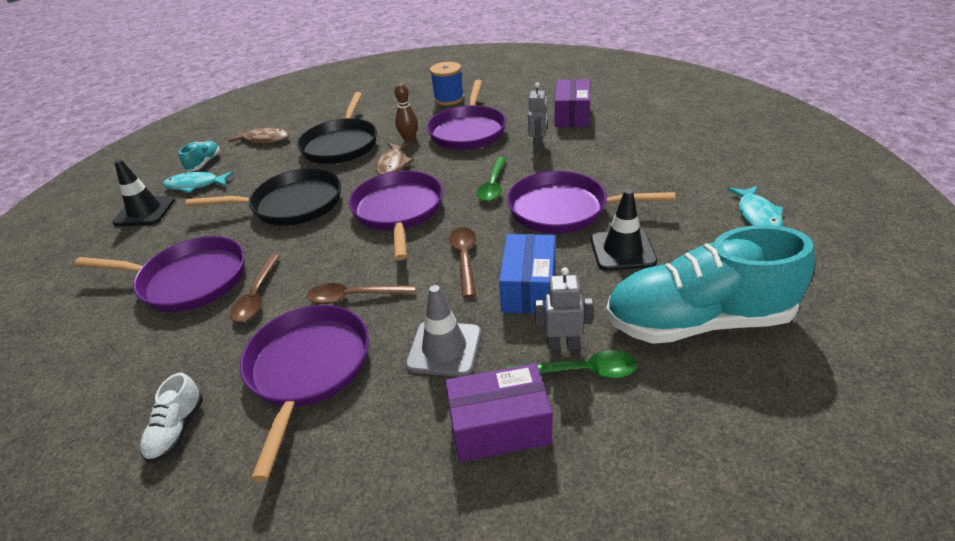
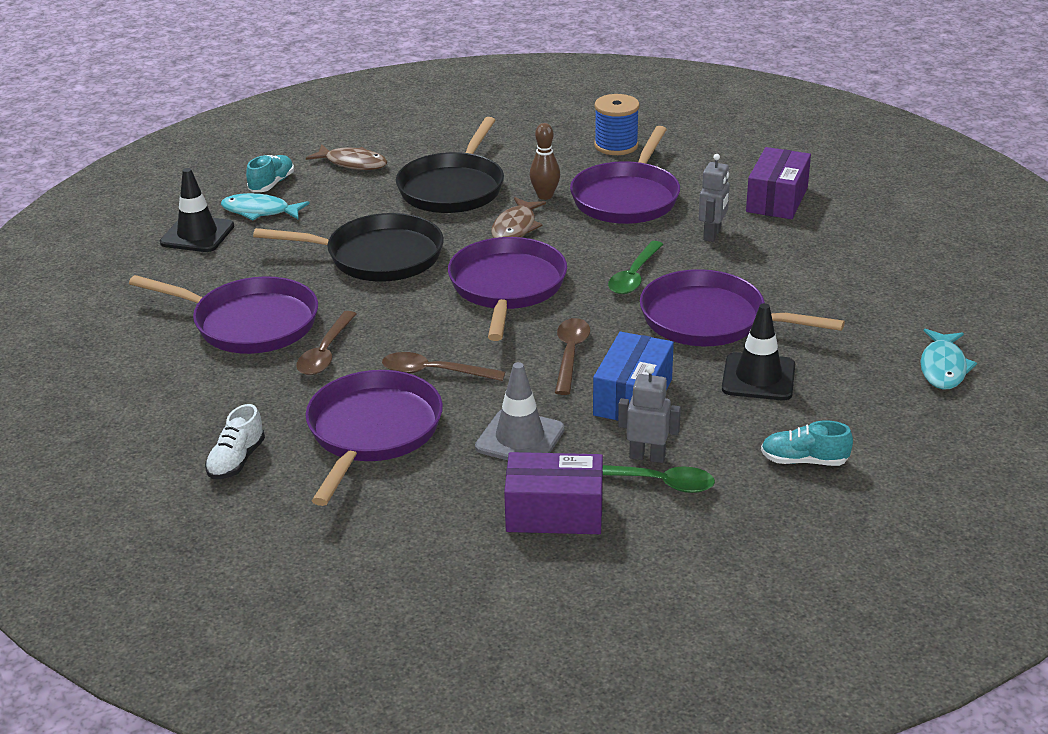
camera: 10 degrees right, 5 degrees down
(698, 321) = (804, 461): turquoise shoe -> turquoise shoe, size x0.41

